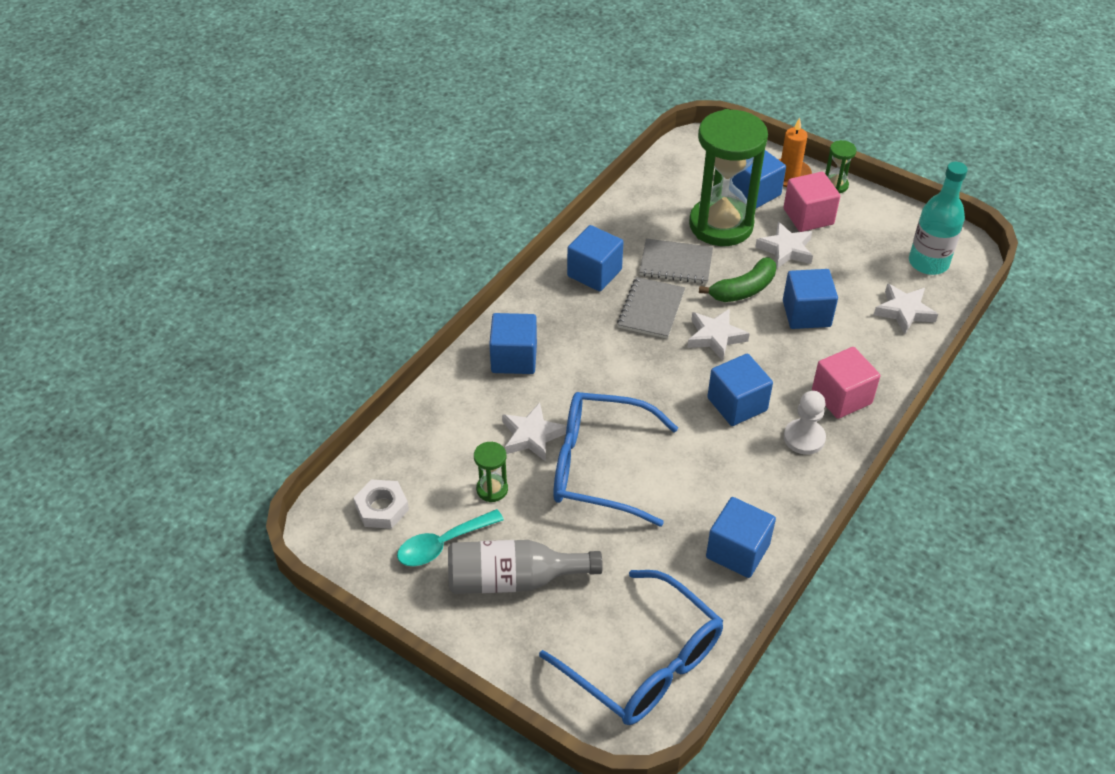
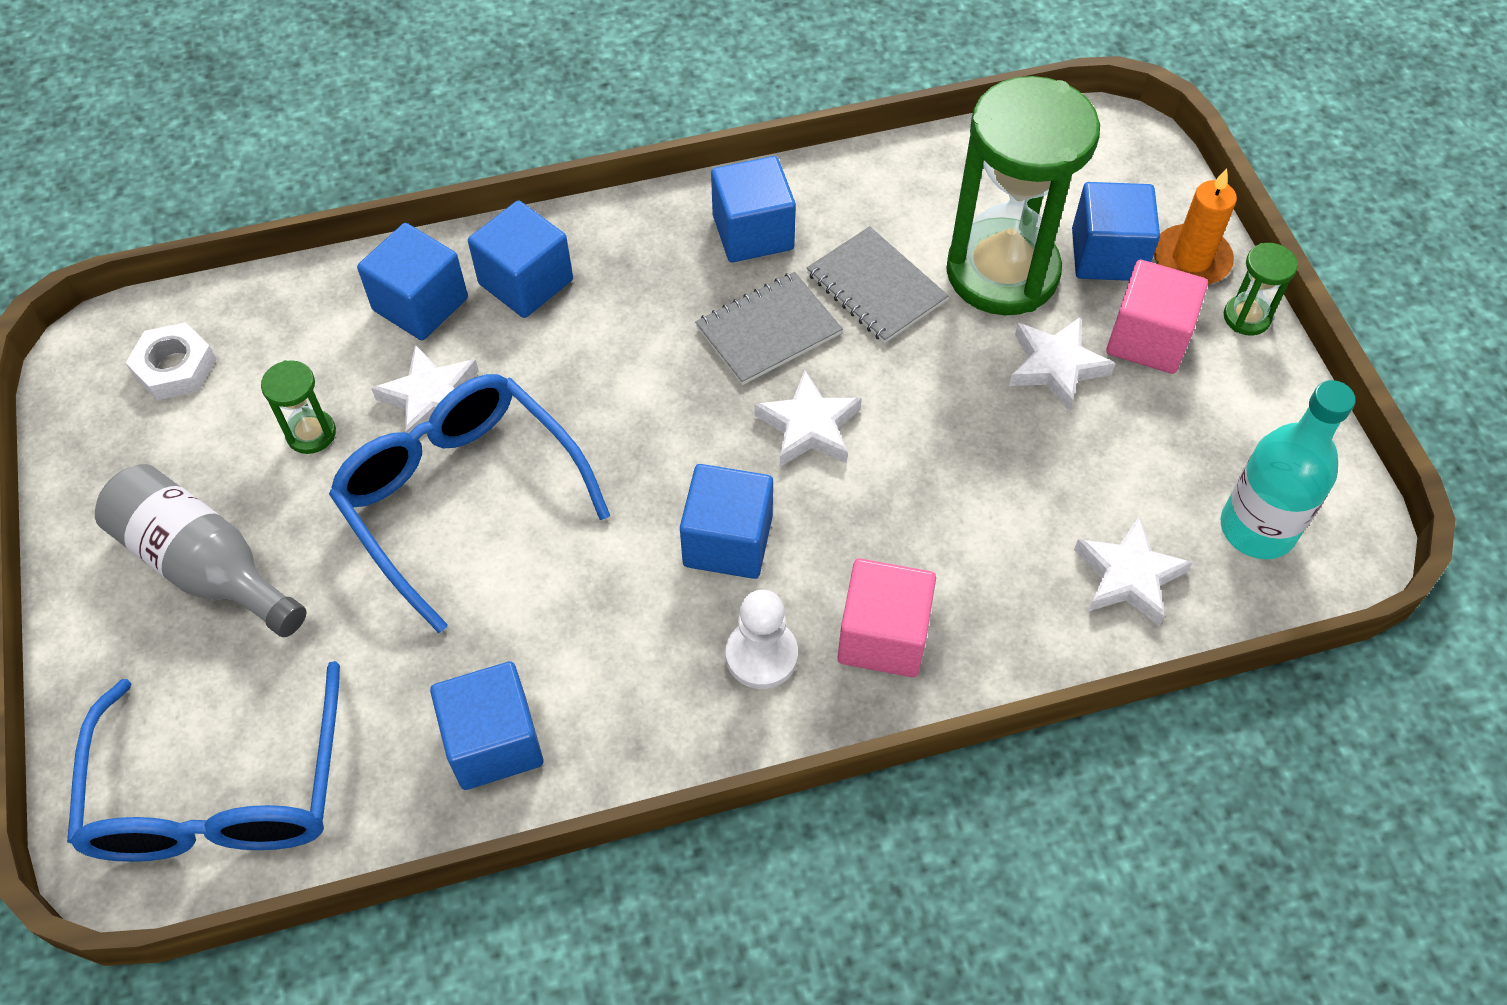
camera: 40 degrees right, 10 degrees up
(443, 544) = (185, 461): turquoise spoon -> none
(743, 289) = (926, 385): green banana -> none
(806, 313) = (975, 480): blue cube -> blue cube (420, 304)

